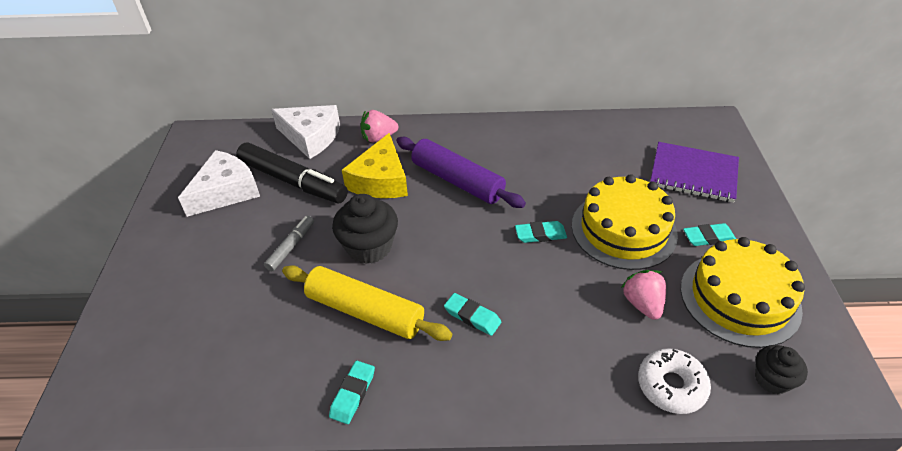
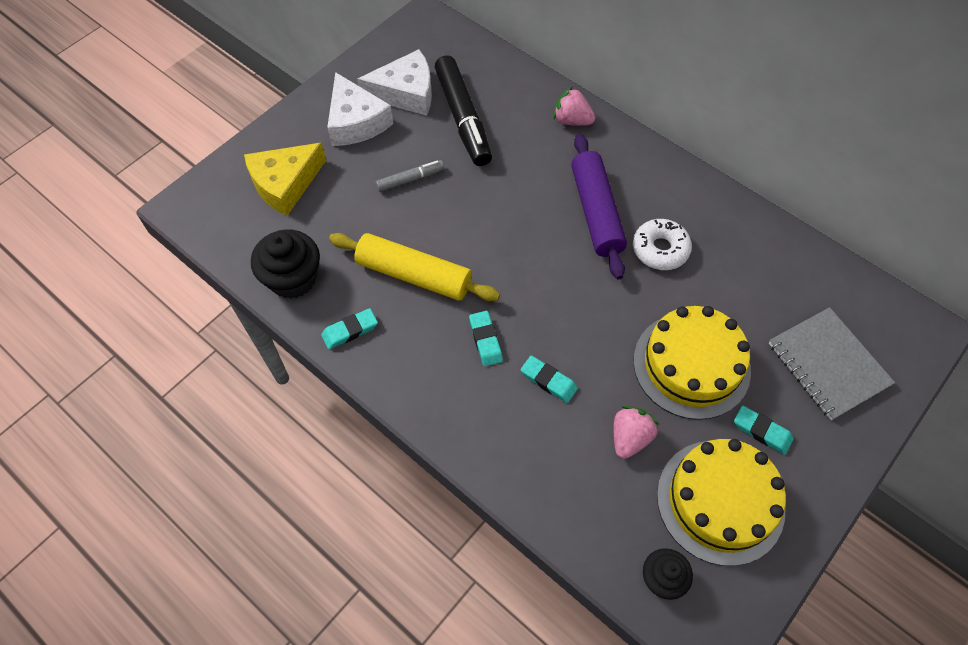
camera: 40 degrees right, 15 degrees up
(311, 137) = (516, 81): white cheese -> white cheese (356, 122)
(365, 311) = (414, 275): yellow rolling pin -> yellow rolling pin turned 45 degrees counterclockwise
(369, 247) = (466, 222): black cupcake -> black cupcake (293, 278)
(380, 180) = (533, 166): yellow cheese -> yellow cheese (285, 184)
(540, 234) = (613, 314): turquoise eraser -> turquoise eraser (548, 381)
(671, 386) = (575, 514): white donut -> white donut (660, 249)
(693, 174) = (828, 364): purple notebook -> grey notebook

